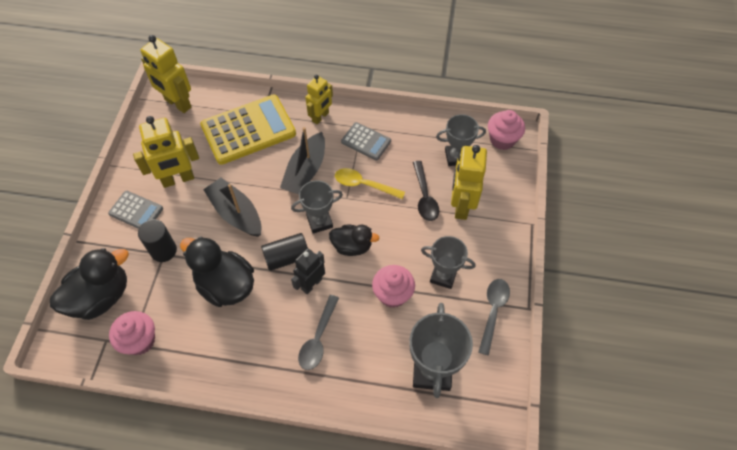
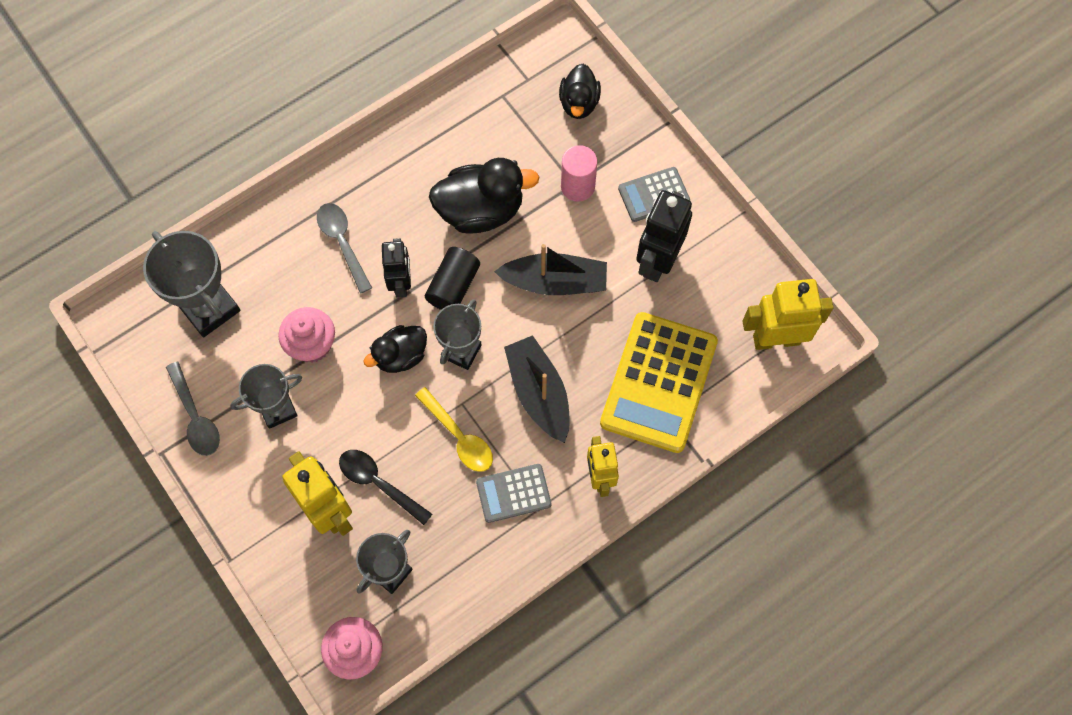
camera: 135 degrees right, 10 degrees up
(101, 297) = (579, 103): black duck -> black duck, size x0.61
(140, 340) = (498, 104): pink cupcake -> none
(163, 250) = (577, 186): black cylinder -> pink cylinder
(178, 179) = (657, 261): yellow robot -> black robot
(364, 185) = (458, 436): yellow spoon -> yellow spoon turned 75 degrees clockwise

